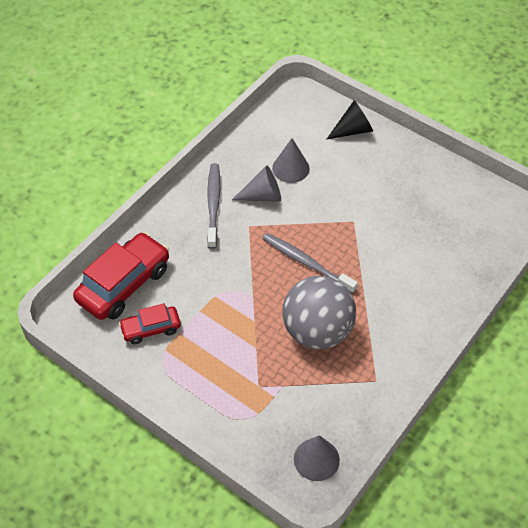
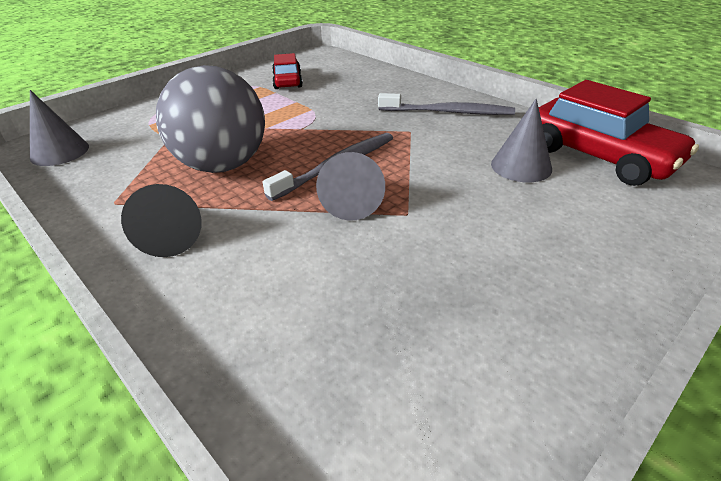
camera: 100 degrees right, 15 degrees down
(124, 284) = (346, 71): red car -> red car (599, 156)
(263, 196) = (463, 142): grey cone -> grey cone (352, 202)
(353, 130) = (638, 237): black cone -> black cone (172, 235)

